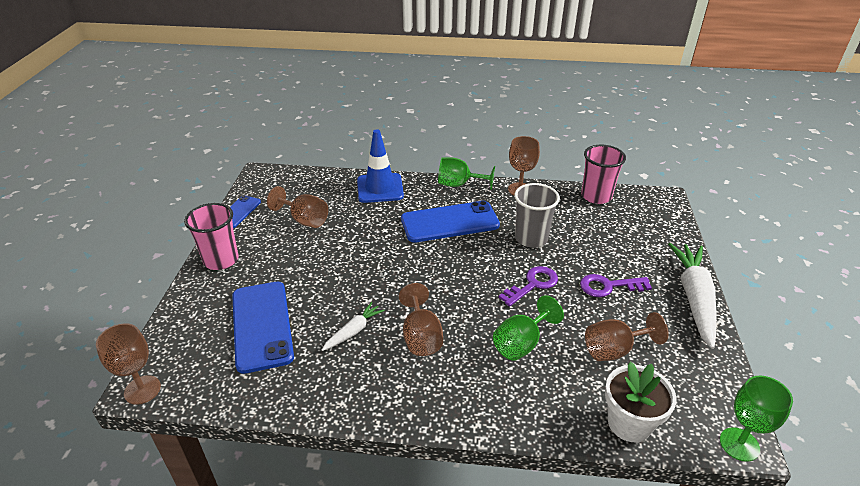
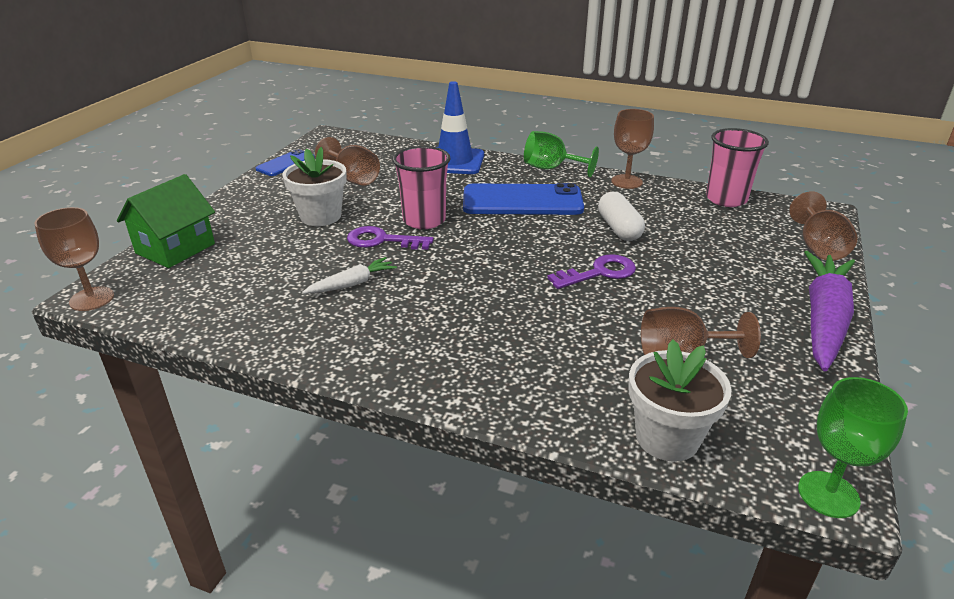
camera: 15 degrees right, 5 degrees down
(188, 322) = (175, 248): none -> green house
(221, 260) = (242, 201): pink cup -> pink cup (424, 220)
(262, 325) = (252, 263): blue phone -> none
(296, 265) = (320, 216): none -> white flower pot
(421, 336) = (430, 301): brown goblet -> brown goblet (818, 247)
(521, 343) = (555, 328): green goblet -> none
(531, 238) = (619, 228): grey cup -> white capsule
(608, 286) = (703, 289): purple key -> purple key (382, 240)
(694, 298) = (823, 319): white carrot -> purple carrot

